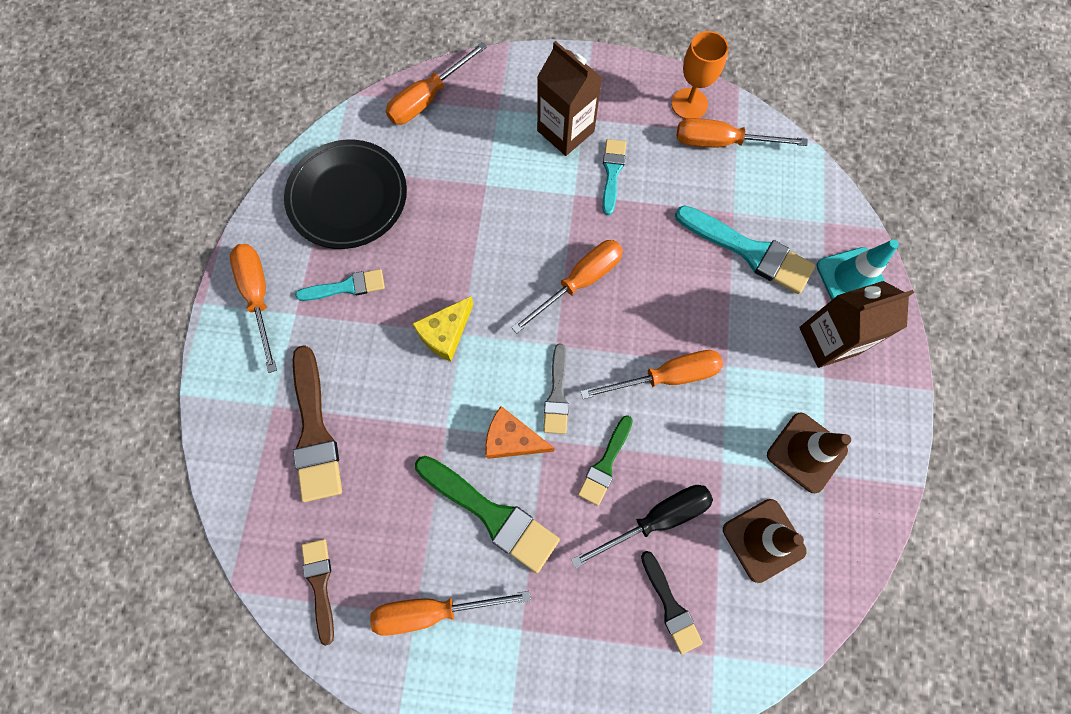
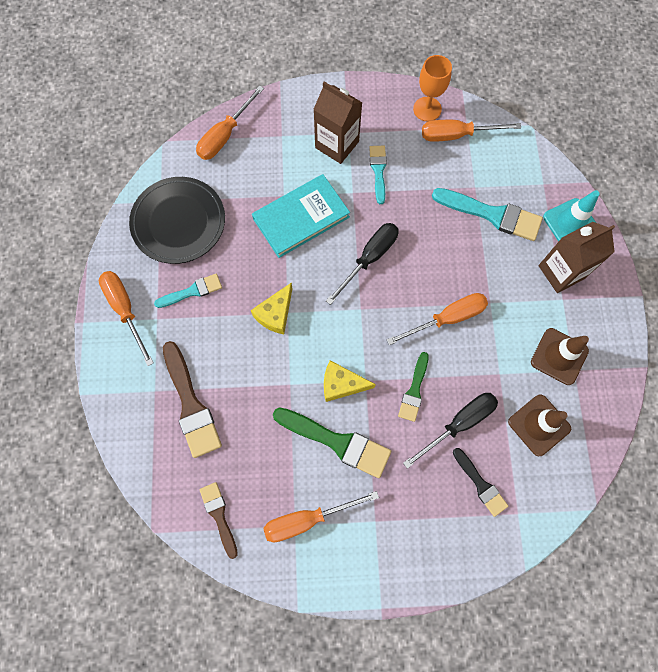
camera: 10 degrees left, 0 degrees up
(502, 216) = (301, 217): none -> turquoise book
(512, 439) = (341, 384): orange cheese -> yellow cheese
(557, 394) = (368, 345): grey brush -> none
(579, 282) = (369, 258): orange screwdriver -> black screwdriver

